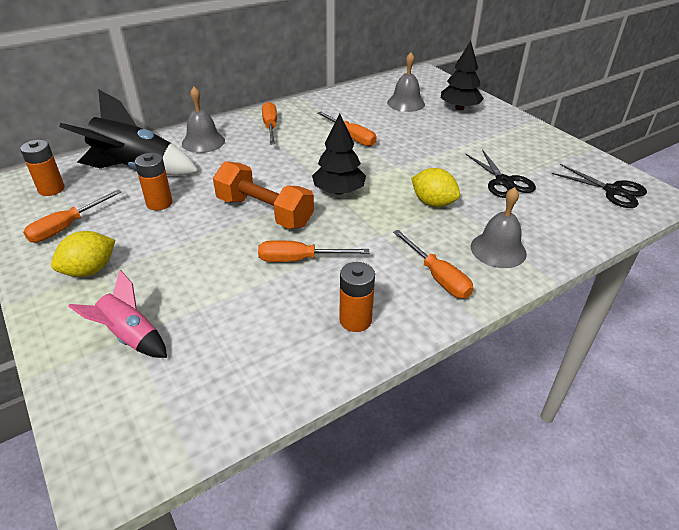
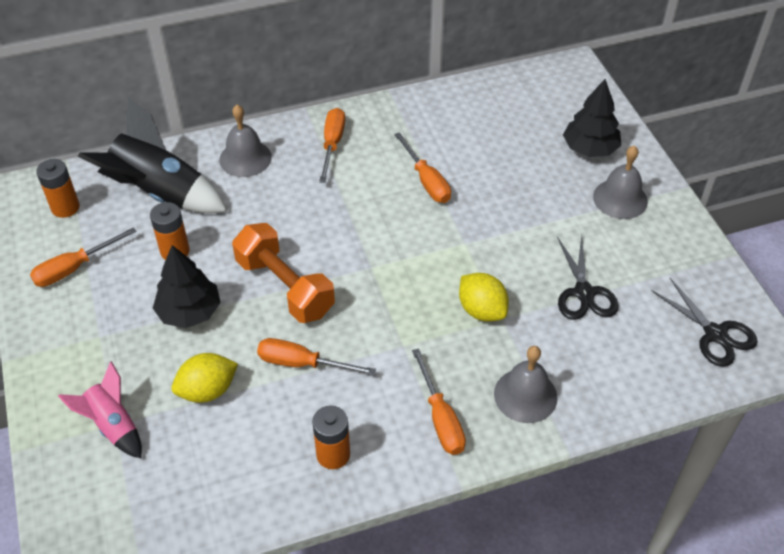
camera: 15 degrees right, 10 degrees up
(90, 270) = (88, 333): yellow lemon -> yellow lemon (207, 390)
(339, 191) = (378, 270): black tree -> black tree (189, 312)
(406, 103) = (521, 127): grey bell -> grey bell (620, 199)

